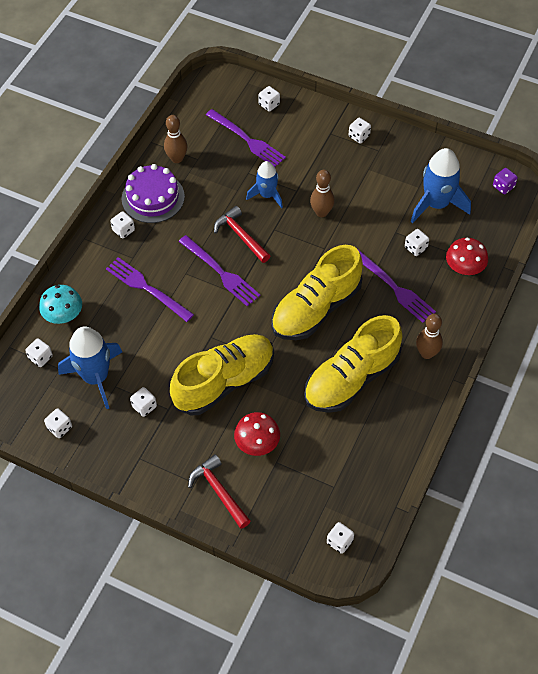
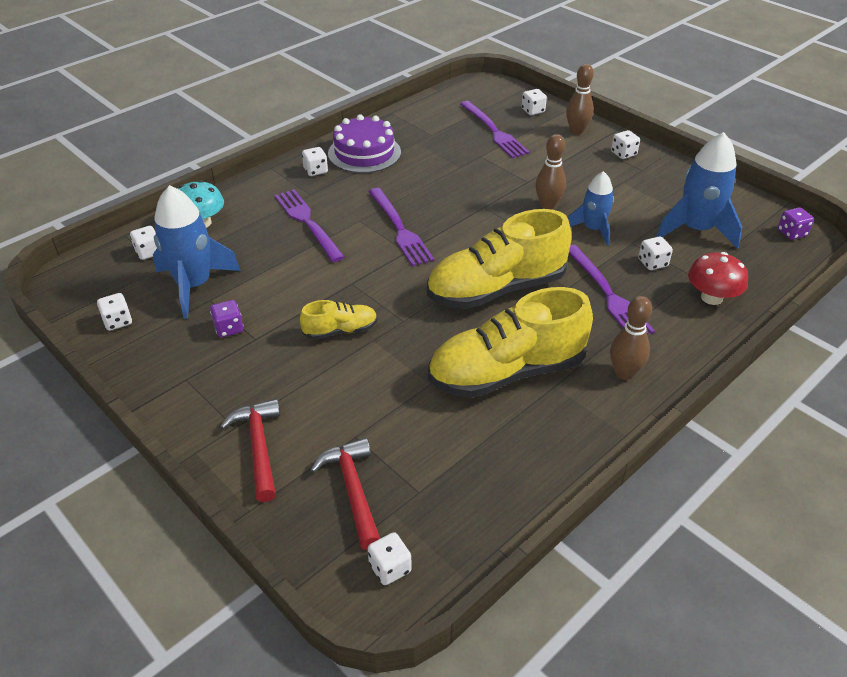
camera: 20 degrees right, 15 degrees down
(144, 406) = (229, 328): white dice -> purple dice
(177, 158) = (409, 130): brown bowling pin -> brown bowling pin (577, 131)
(224, 382) = (340, 331): yellow shoe -> yellow shoe, size x0.48
(240, 236) = (441, 204): red hammer -> red hammer (352, 490)
(257, 443) = (342, 407): red mushroom -> none
(267, 195) = (491, 178): blue rocket -> blue rocket (593, 229)

